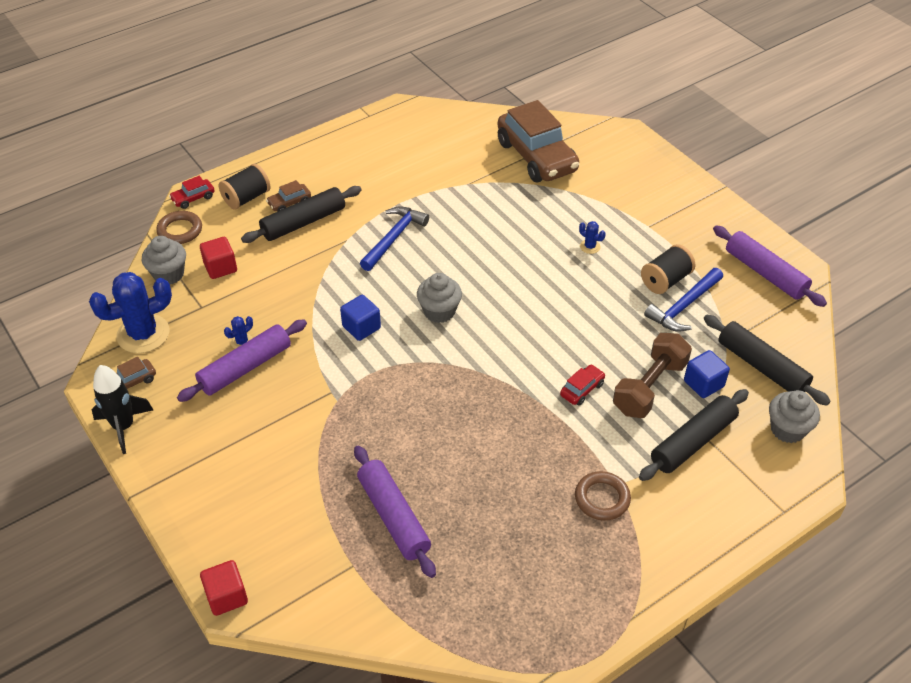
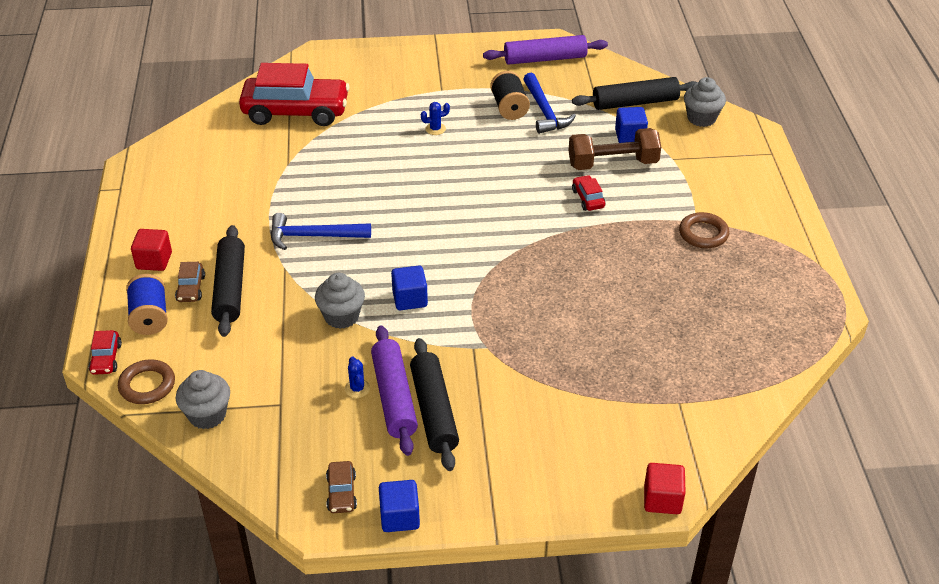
camera: 60 degrees left, 5 degrees down
(124, 427) = (399, 517): black rocket -> blue cube
(143, 334) = (279, 463): blue cactus -> none
(220, 267) = (236, 371): red cube -> red cube (154, 261)
(246, 198) = (150, 317): black spool -> blue spool
(393, 516) = (644, 358): purple rolling pin -> none
(394, 238) = (313, 236): blue hammer -> blue hammer turned 60 degrees counterclockwise
(439, 311) = (433, 243): grey cupcake -> grey cupcake (341, 316)
(536, 157) = (296, 112): brown car -> red car
(649, 387) = (613, 164): brown dumbbell -> brown dumbbell turned 75 degrees counterclockwise
(693, 442) = (681, 166): black rolling pin -> black rolling pin (434, 411)

